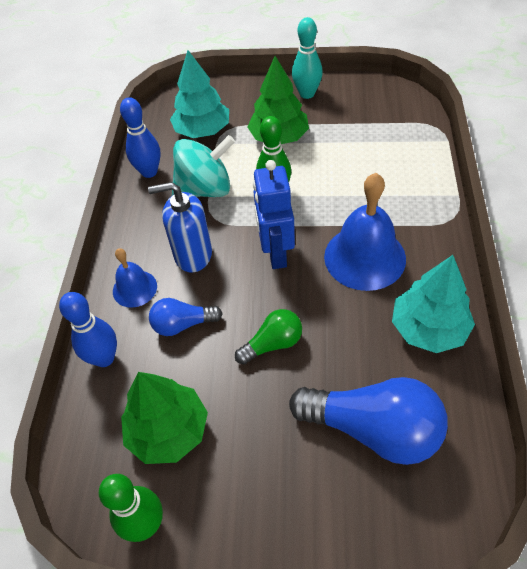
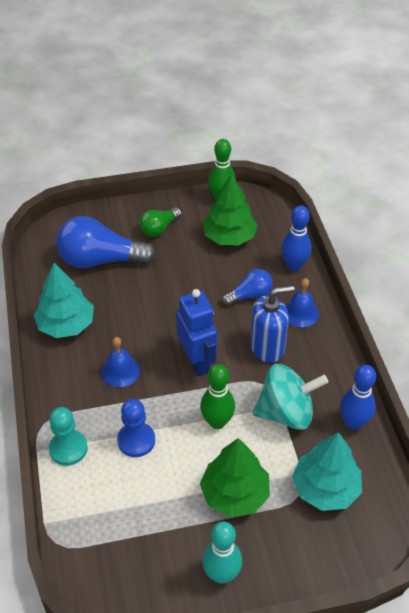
camera: 160 degrees right, 5 degrees down
(205, 189) = (286, 412): turquoise spinning top -> turquoise spinning top turned 150 degrees counterclockwise
(273, 344) = (178, 295): green light bulb -> green light bulb (159, 228)
(357, 188) = (136, 440): none -> blue pawn
(364, 257) = (120, 371): blue bell -> blue bell, size x0.55
(426, 191) = (68, 448): none -> turquoise pawn

